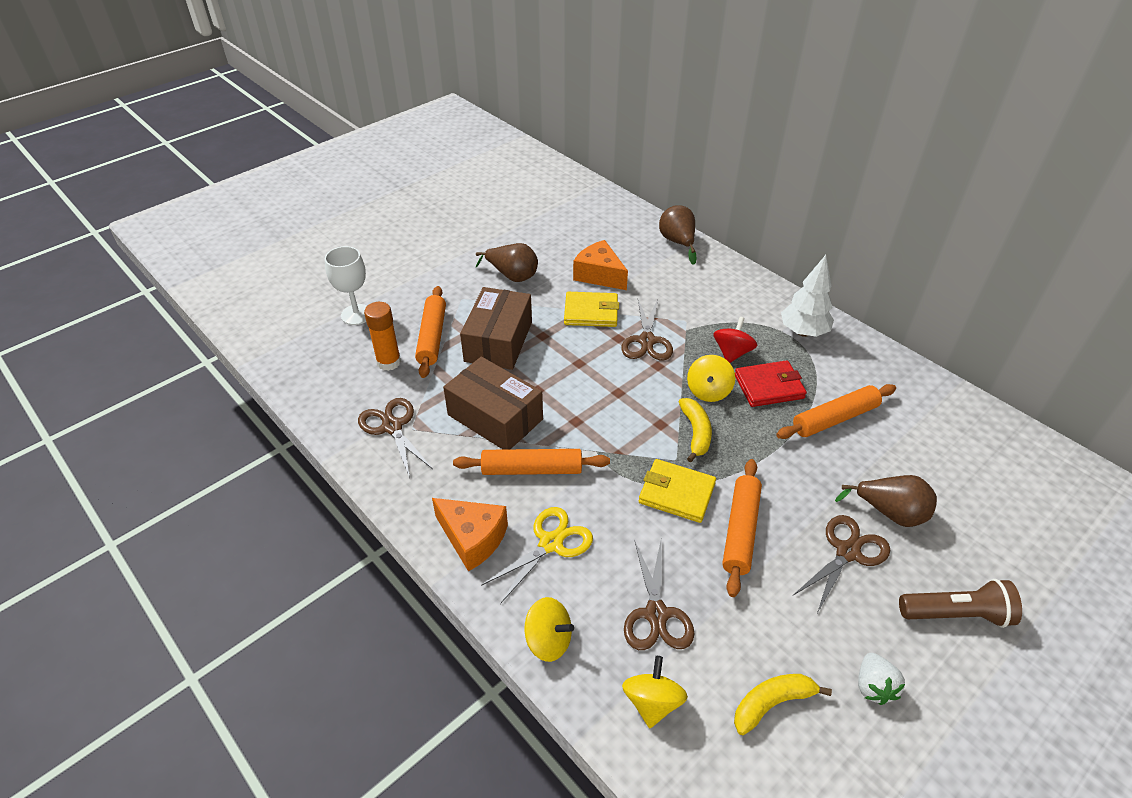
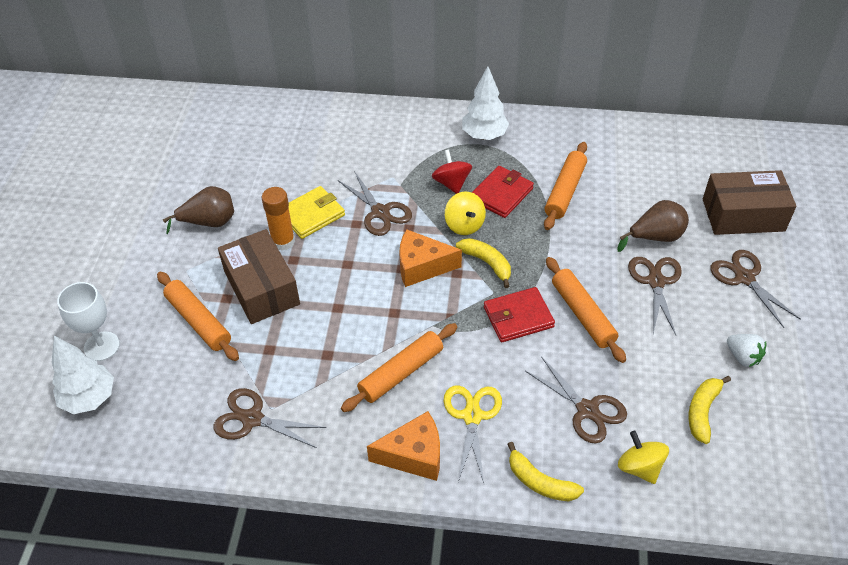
camera: 40 degrees left, 5 degrees up
(313, 342) = (89, 398): none -> white tree
(389, 362) = (184, 368): orange glue stick -> orange glue stick (283, 241)
(495, 417) = (328, 352): brown box -> brown box (743, 215)
(548, 640) = (540, 482): yellow spinning top -> yellow banana
(599, 275) = (284, 178): orange cheese -> orange cheese (422, 266)
(676, 493) = (518, 317): yellow wallet -> red wallet
(678, 242) = (319, 111): brown pear -> none
(956, 614) = (744, 278): brown flashlight -> brown scissors

